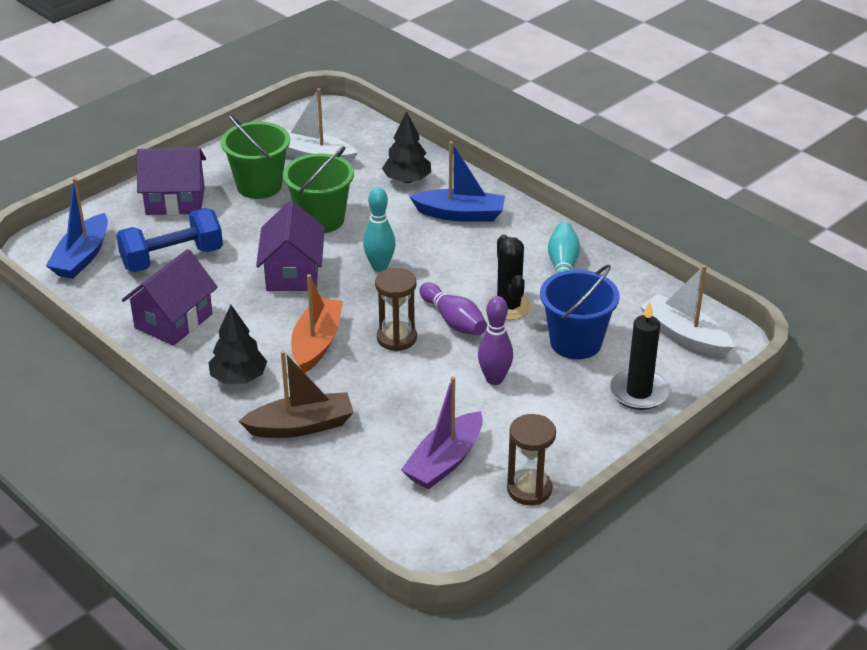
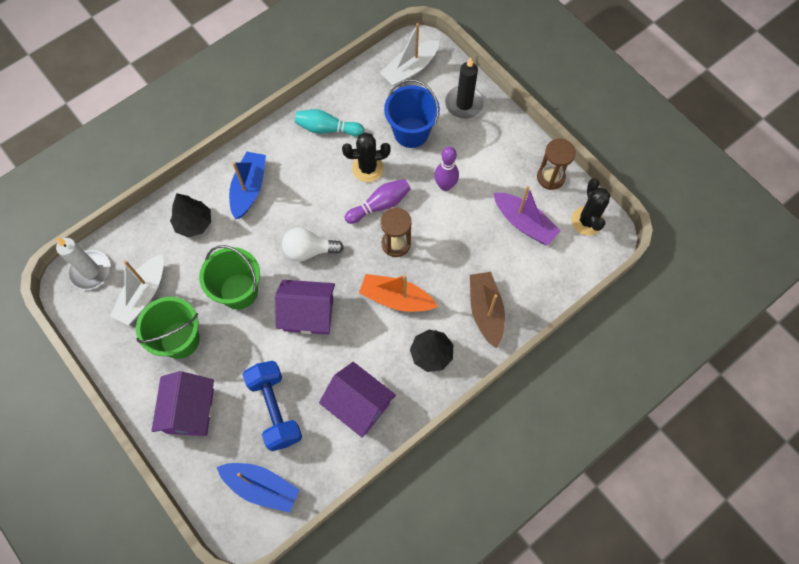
camera: 85 degrees left, 30 degrees up
(340, 121) = (90, 271): none -> white candle
(379, 267) = (309, 250): turquoise bowling pin -> white light bulb
(458, 533) = (587, 221): none -> black cactus

